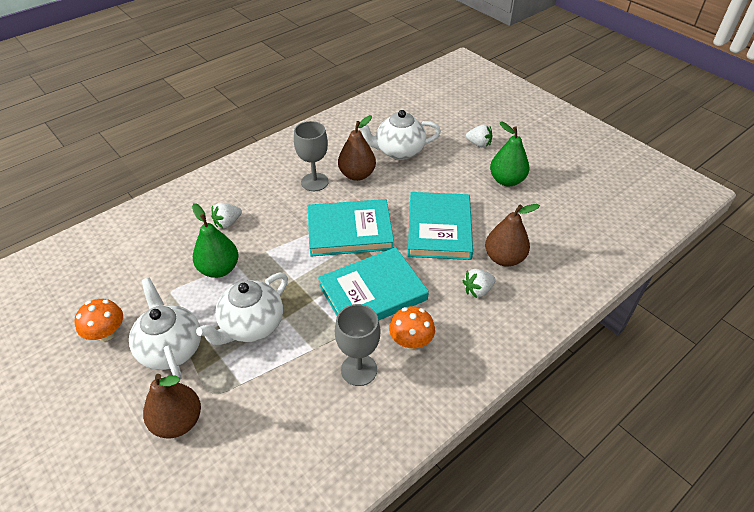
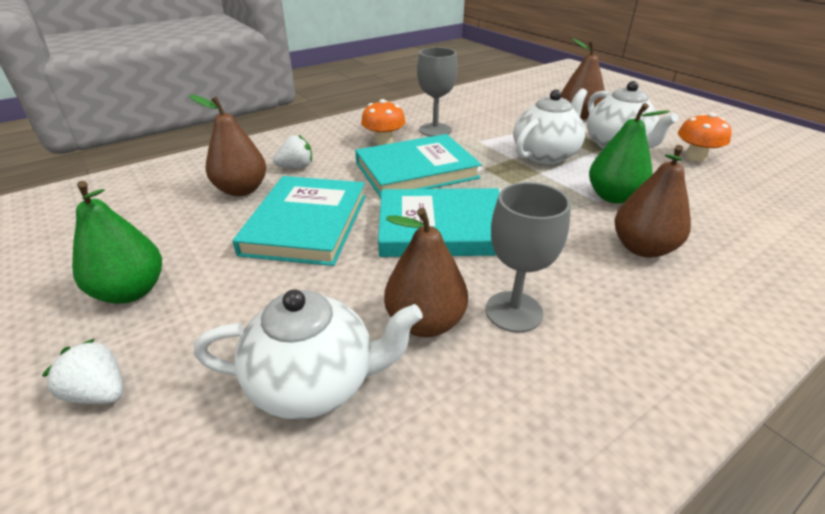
camera: 175 degrees left, 10 degrees down
(227, 223) = (642, 248): white strawberry -> brown pear

